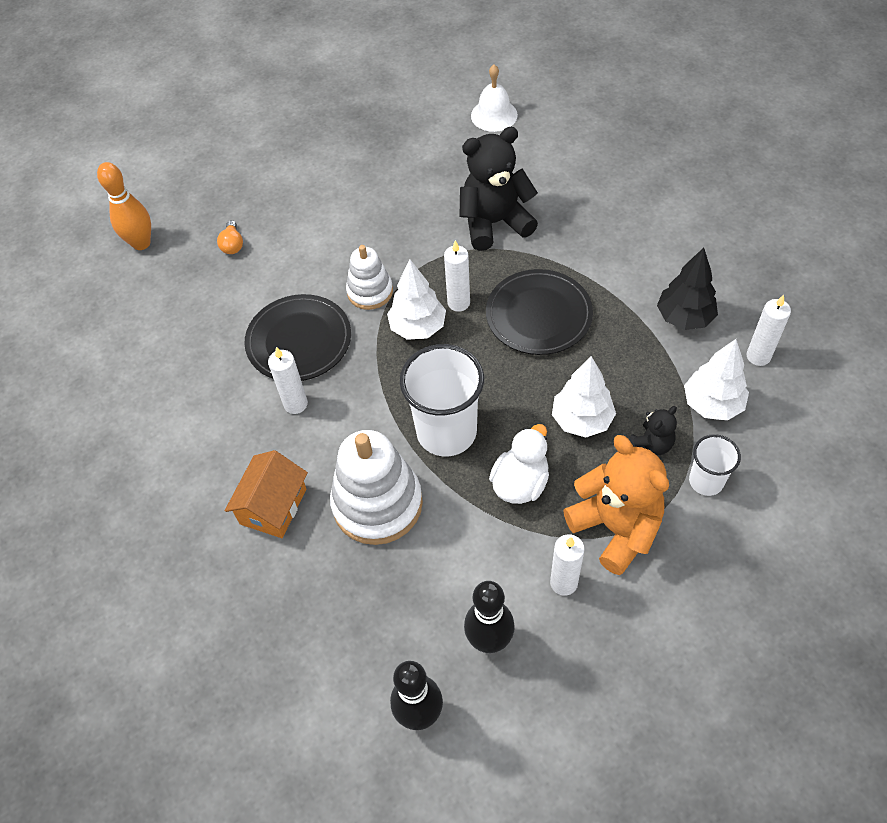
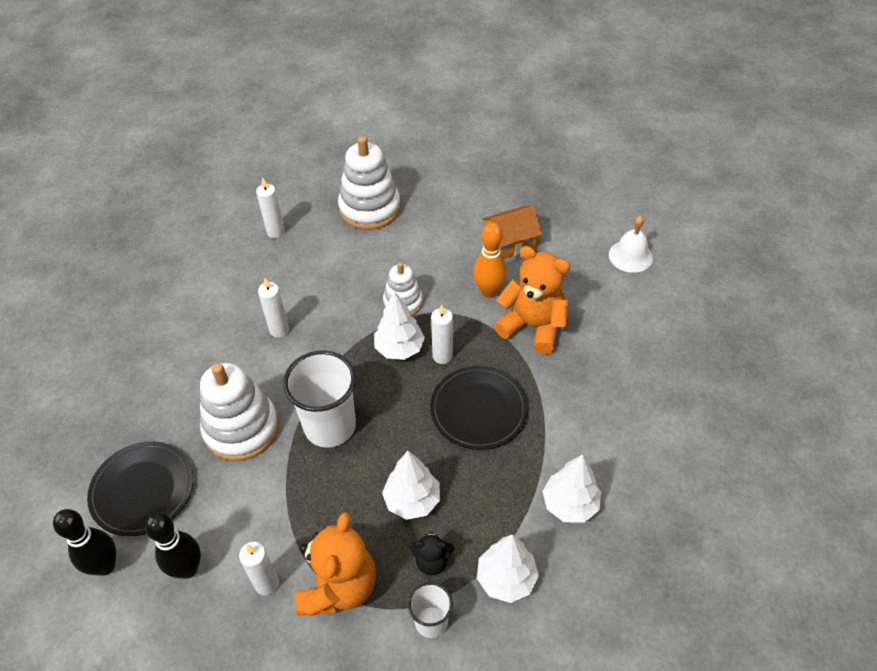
camera: 45 degrees right, 5 degrees down
(141, 243) = (327, 167): orange bowling pin -> orange bowling pin (489, 291)
(233, 245) = (370, 208): orange light bulb -> white stacking toy
(273, 506) = (195, 375): orange house -> orange house (510, 243)
(299, 341) = (328, 295): black plate -> black plate (142, 490)
(494, 223) = (533, 326): black teddy bear -> orange teddy bear
(520, 483) = (326, 499): white duck -> none
(684, 318) = (569, 504): black tree -> white tree
(758, 356) = (584, 582): white candle -> white candle (275, 232)

